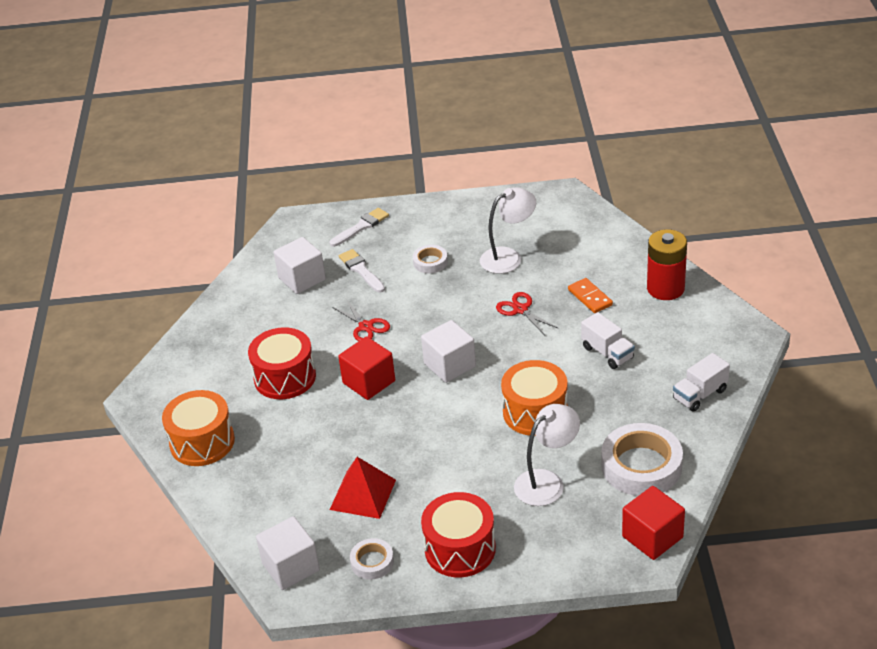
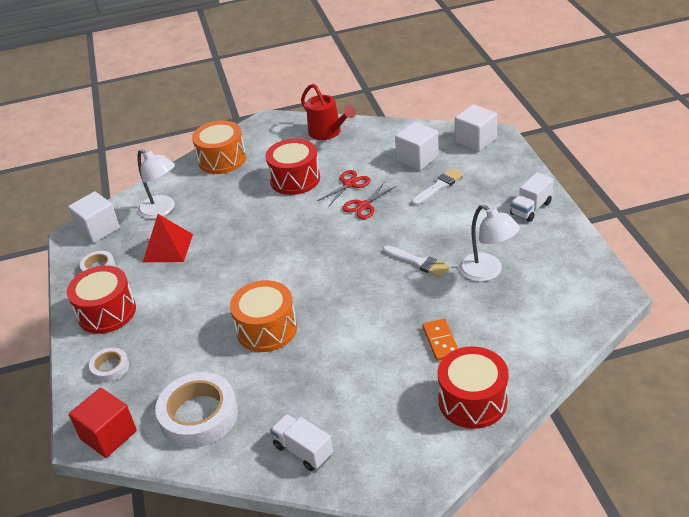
camera: 80 degrees right, 0 degrees up
(204, 343) = (328, 133): none -> red watering can
(361, 227) = (500, 173): white brush -> white brush (418, 262)
(369, 382) = (295, 223): red cube -> none
(430, 262) = (463, 223): white tape -> white tape (110, 368)
(449, 365) = (322, 264): white cube -> white cube (475, 140)
(520, 309) = (409, 294): red scissors -> red scissors (349, 184)
(547, 482) = (179, 351): white lamp -> white lamp (162, 210)
(590, 297) = (440, 341): orange domino -> orange domino turned 60 degrees counterclockwise
(607, 353) = (356, 367): white truck -> white truck (531, 208)
(665, 288) = (472, 401): red battery -> red drum

